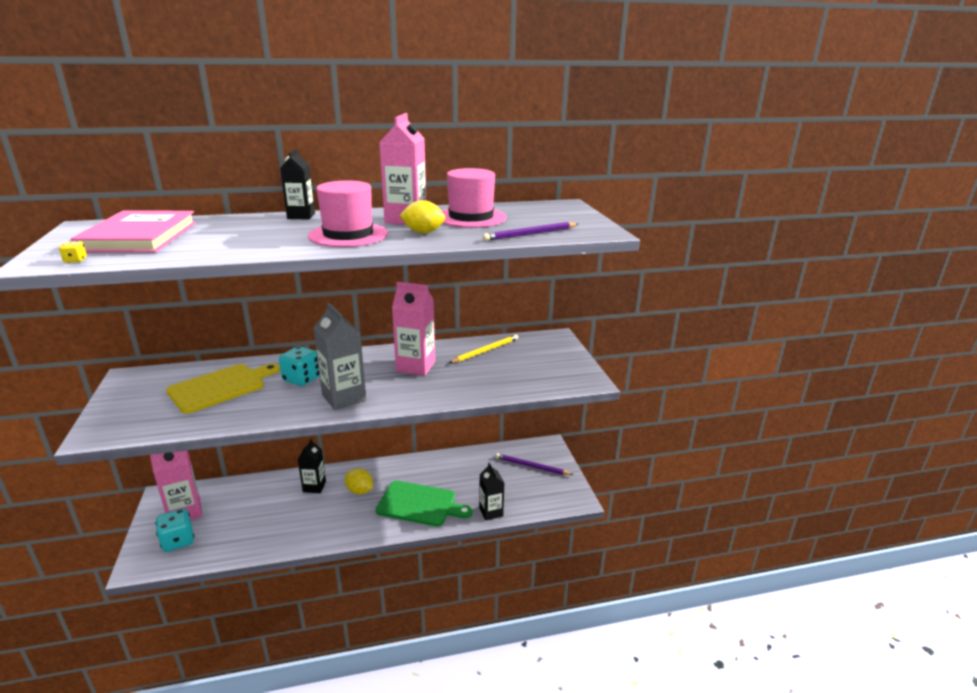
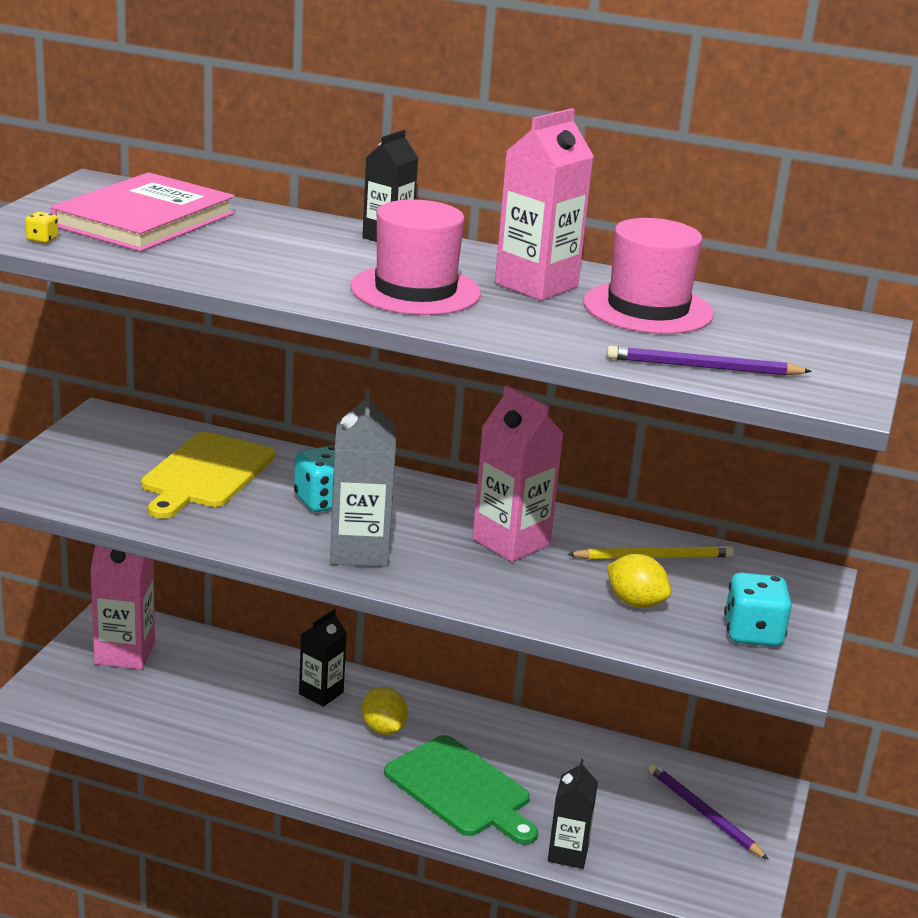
camera: 30 degrees right, 0 degrees up
(178, 541) = (92, 690): turquoise dice -> turquoise dice (752, 634)
(220, 387) = (206, 474): yellow cutting board -> yellow cutting board turned 120 degrees clockwise
(423, 232) = (532, 316): yellow lemon -> yellow lemon (635, 602)

